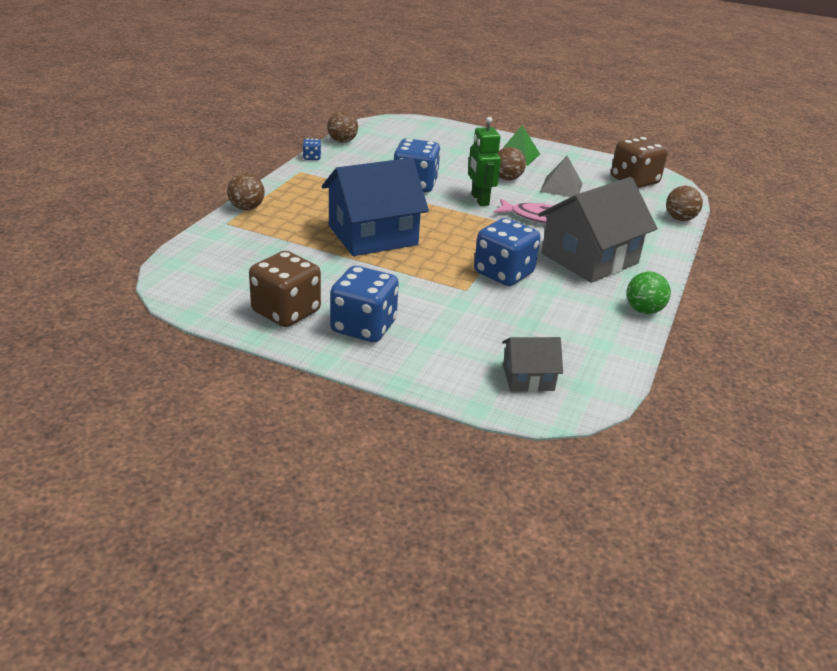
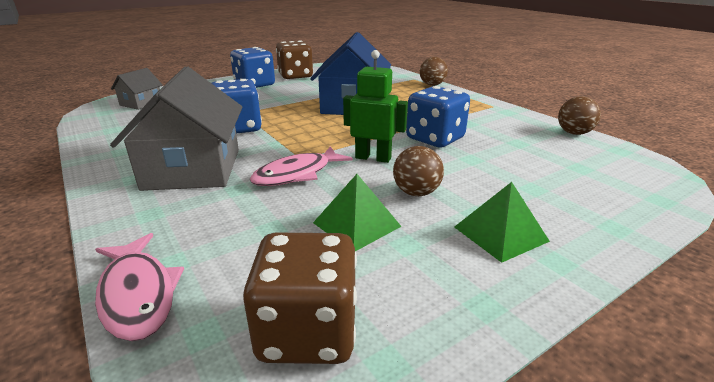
camera: 125 degrees right, 5 degrees down
(312, 157) = (526, 114): blue dice -> none
(561, 187) = (356, 224): grey pyramid -> green pyramid
(643, 310) = (95, 159): green ball -> none
(680, 219) = (138, 294): brown ball -> pink fish

